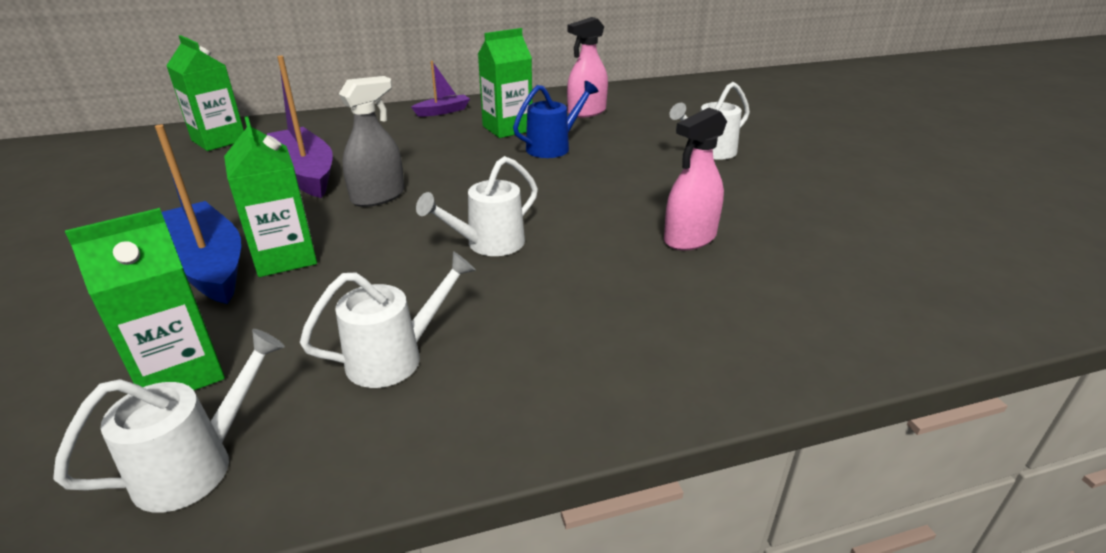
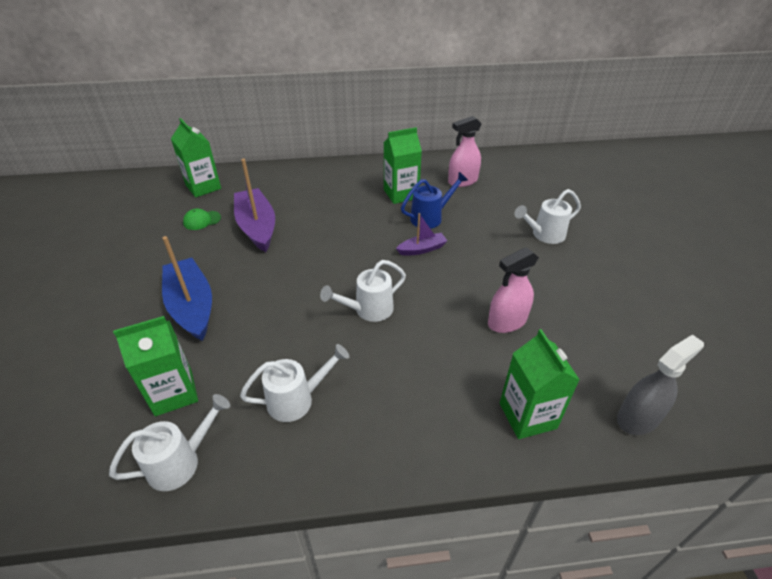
camera: 10 degrees right, 10 degrees up
(219, 173) = (202, 220): none -> green cap
(284, 257) = (238, 305): green carton -> green carton (527, 416)
(378, 196) = (302, 255): grey spray bottle -> grey spray bottle (638, 418)
(443, 111) = (358, 170): purple boat -> purple boat (422, 249)

